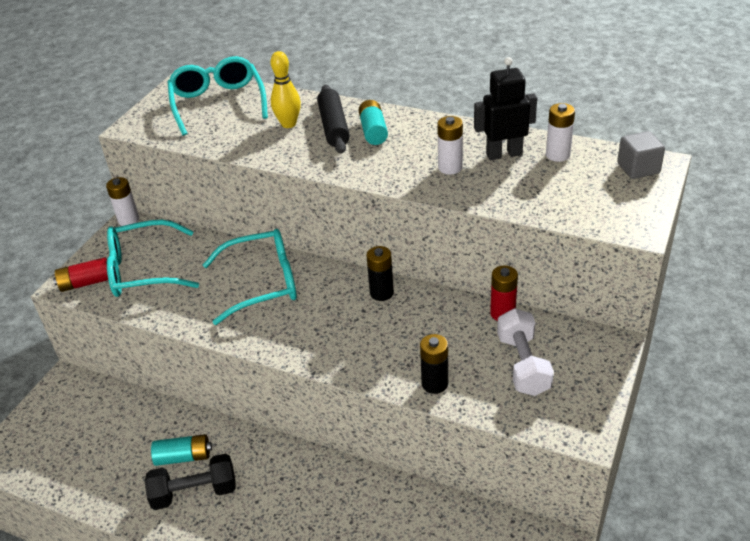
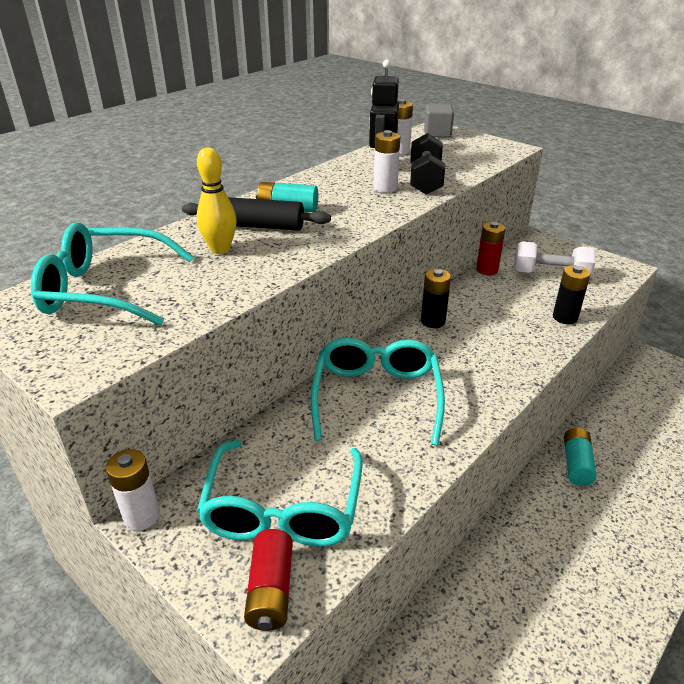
camera: 75 degrees left, 5 degrees down
(183, 457) = (522, 595): turquoise battery -> turquoise battery (576, 464)
(194, 492) = (579, 591): black dumbbell -> black dumbbell (425, 180)

